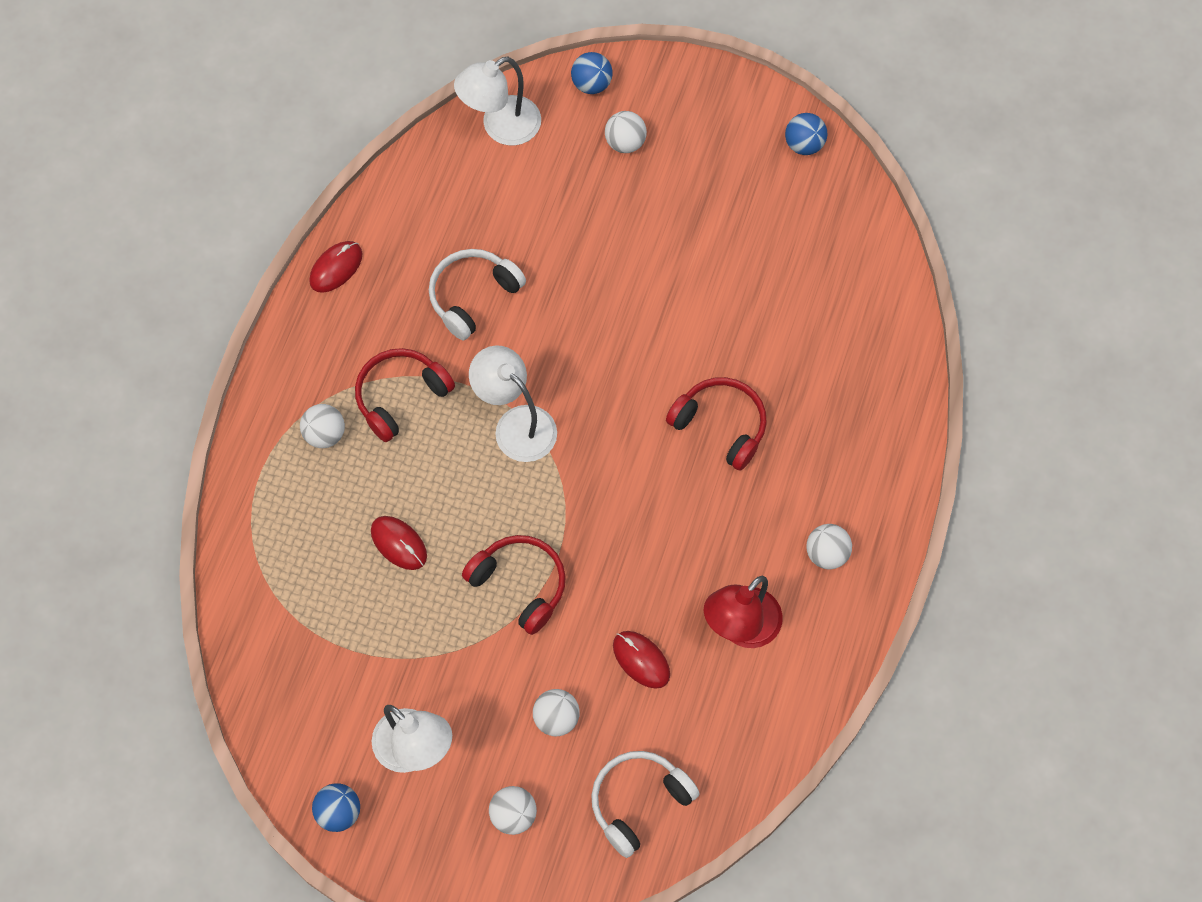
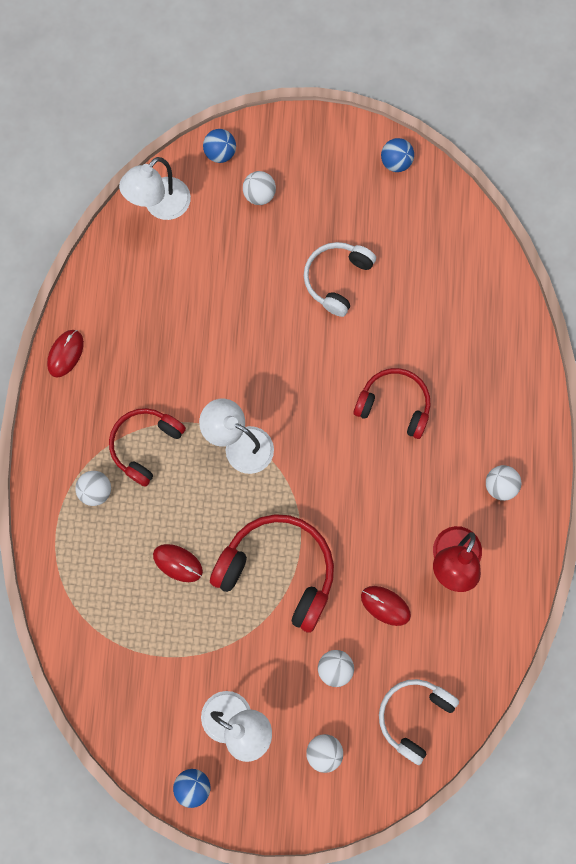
camera: 15 degrees left, 10 degrees up
(473, 296) = (177, 349): white headphones -> white headphones (337, 279)
(520, 584) = (278, 571): red headphones -> red headphones, size x1.53

